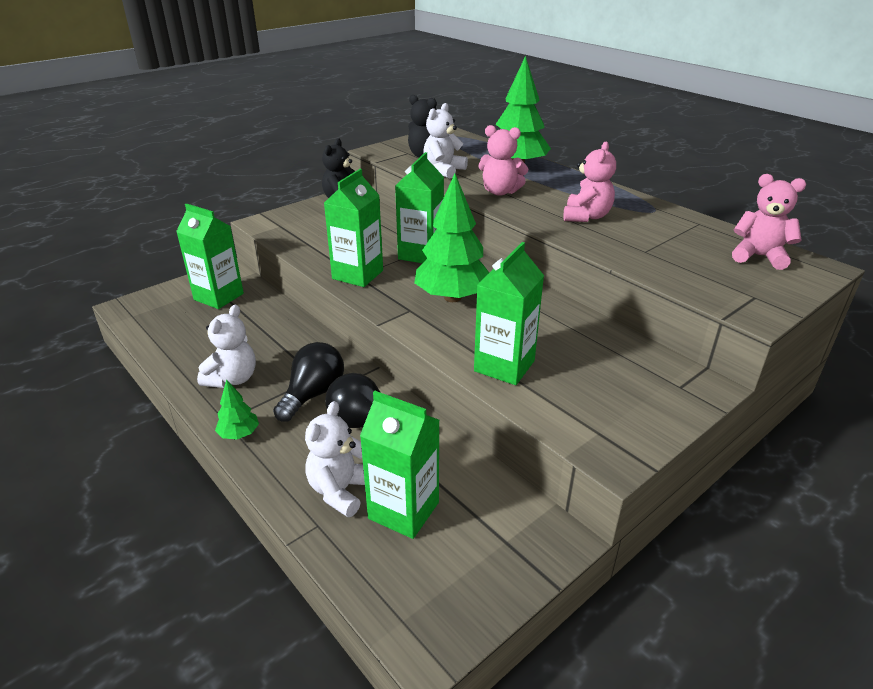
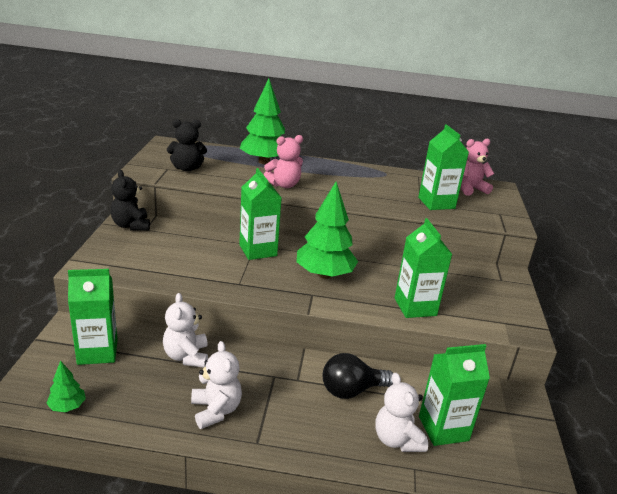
camera: 45 degrees left, 5 degrees down
(239, 434) = (283, 446): green tree -> green tree (67, 406)
(313, 394) = (290, 389): black light bulb -> none
(357, 274) = (238, 283): green carton -> green carton (436, 203)
(443, 170) = (219, 178): white teddy bear -> white teddy bear (186, 356)
(586, 216) = (359, 189): pink teddy bear -> none

